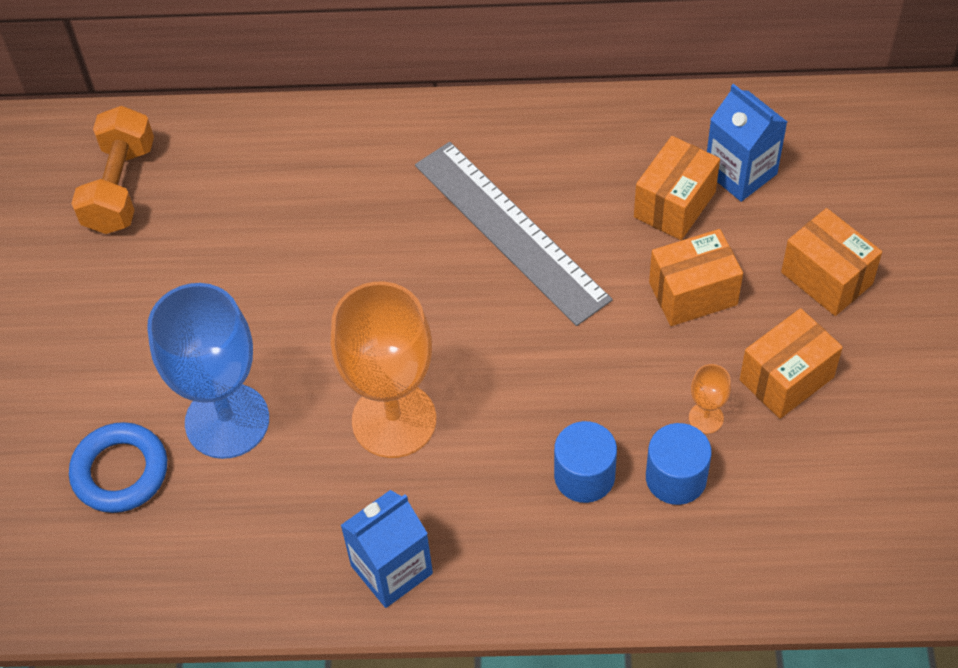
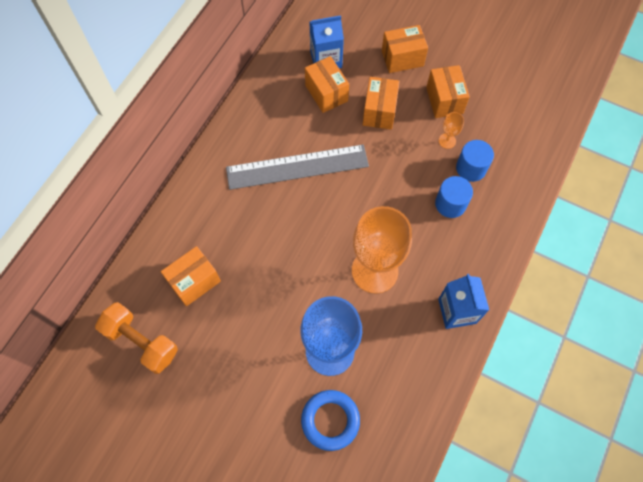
camera: 65 degrees left, 10 degrees up
(242, 200) = (194, 281): none -> orange box

